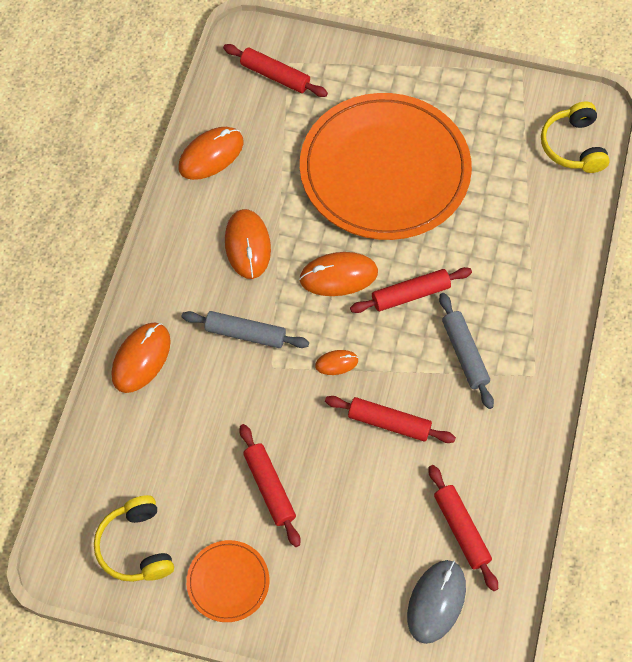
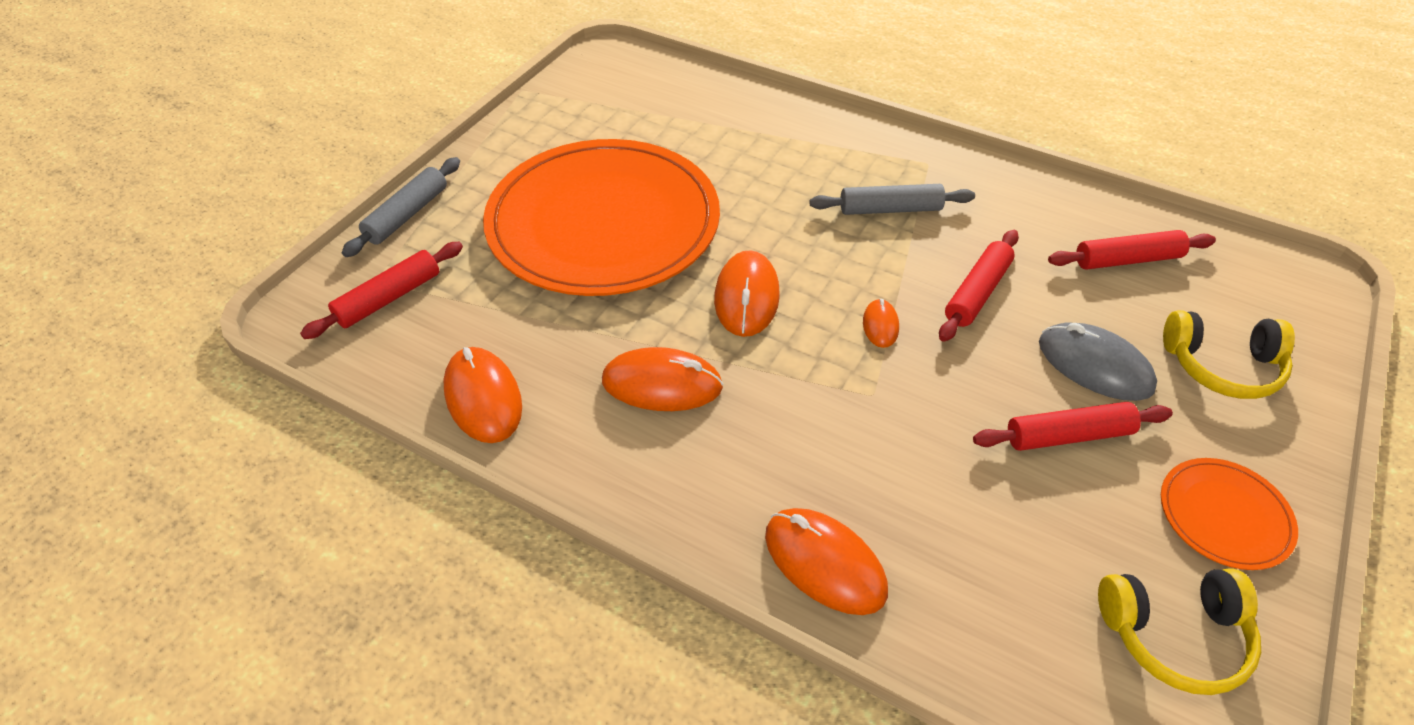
camera: 75 degrees left, 15 degrees down
(245, 334) = (811, 415): grey rolling pin -> grey rolling pin (407, 215)
(410, 294) = (795, 237): red rolling pin -> none
(436, 602) = (1226, 300): grey mouse -> grey mouse (1094, 365)
(573, 146) = (644, 77): yellow headphones -> yellow headphones (1222, 366)

